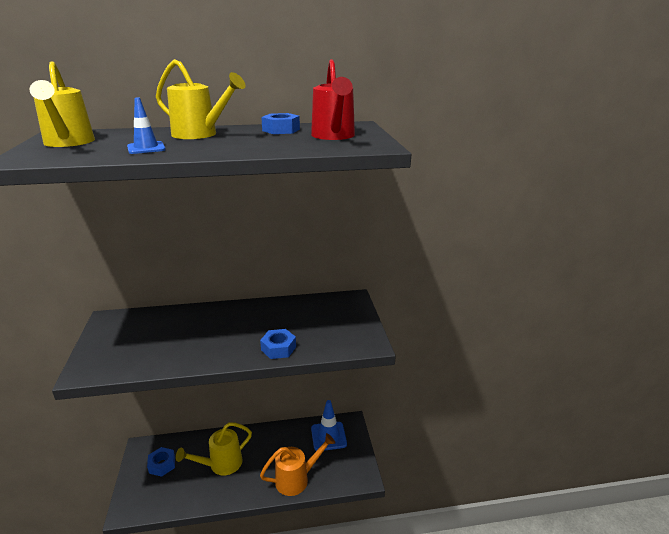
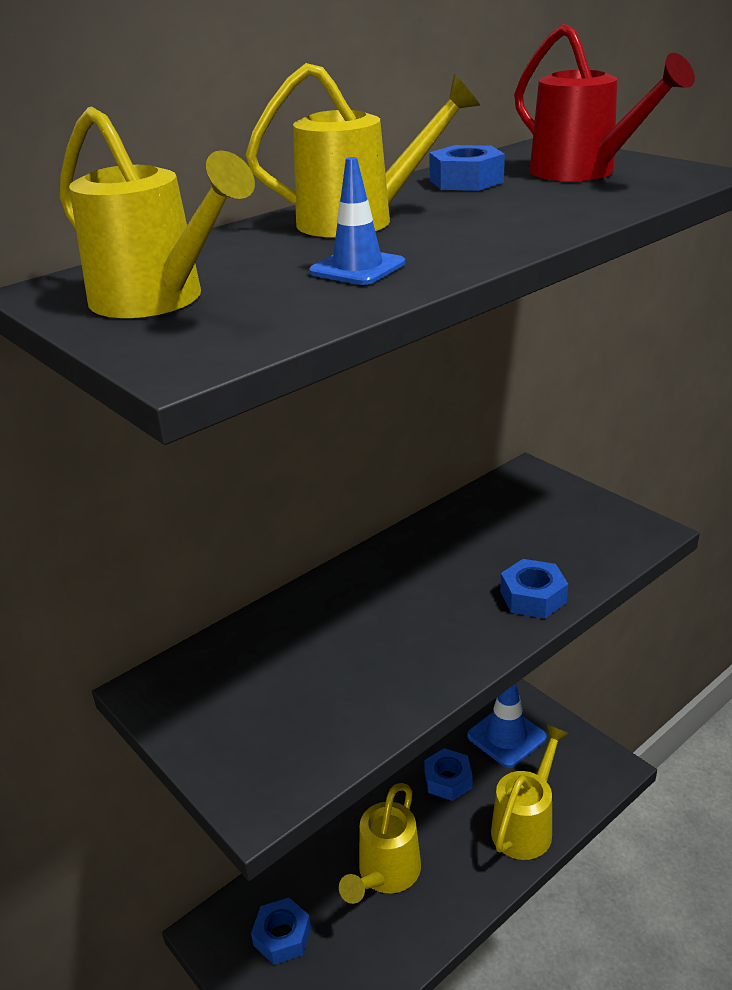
camera: 30 degrees left, 5 degrees up
(284, 441) = (448, 780): none -> blue nut
(297, 479) = (526, 825): orange watering can -> yellow watering can

